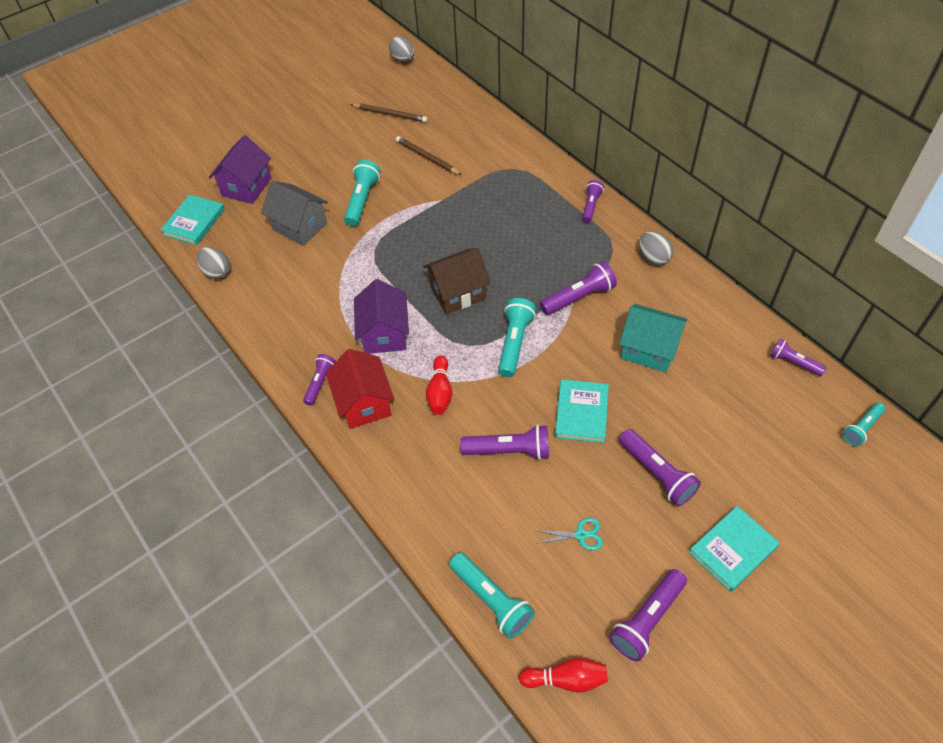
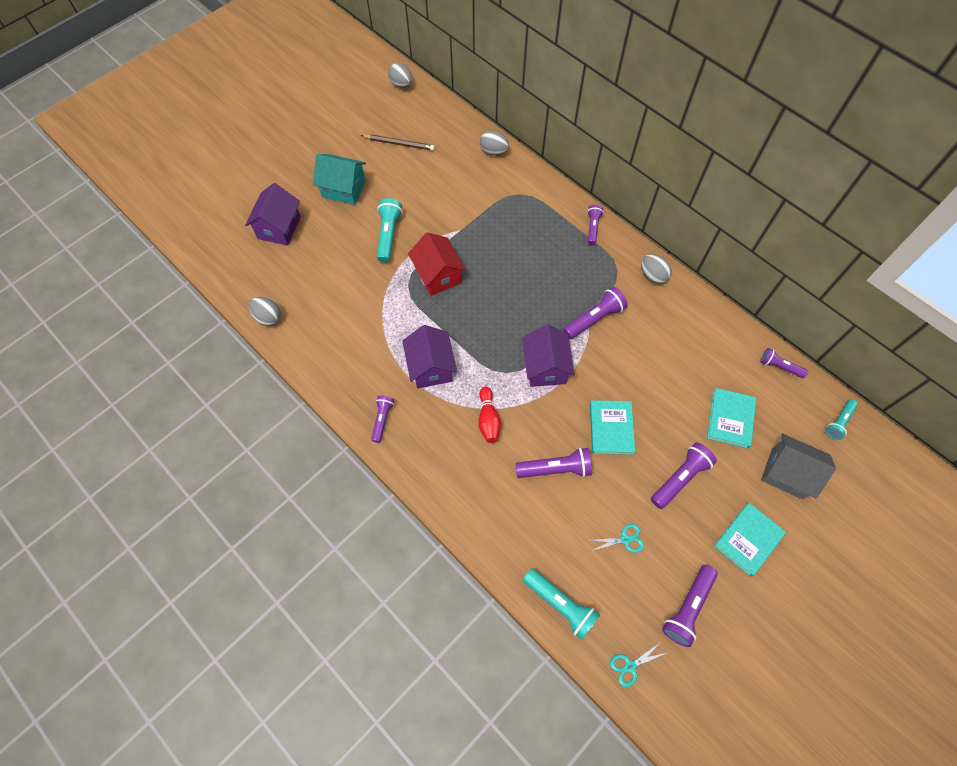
camera: 10 degrees left, 10 degrees up
(194, 222) = (237, 267): turquoise book -> turquoise book (730, 419)
(300, 226) = (336, 266): grey house -> grey house (786, 473)
(364, 403) = (424, 435): red house -> red house (438, 275)
(427, 158) = (440, 187): brown pencil -> none
(458, 293) = (489, 322): brown house -> none
(492, 126) = (494, 151): none -> grey egg
(514, 343) = (545, 367): turquoise flashlight -> purple house
(566, 679) = (630, 666): red bowling pin -> turquoise scissors
(649, 349) = (659, 364): turquoise house -> turquoise house (343, 189)
(657, 473) = (680, 478): purple flashlight -> purple flashlight turned 90 degrees counterclockwise

